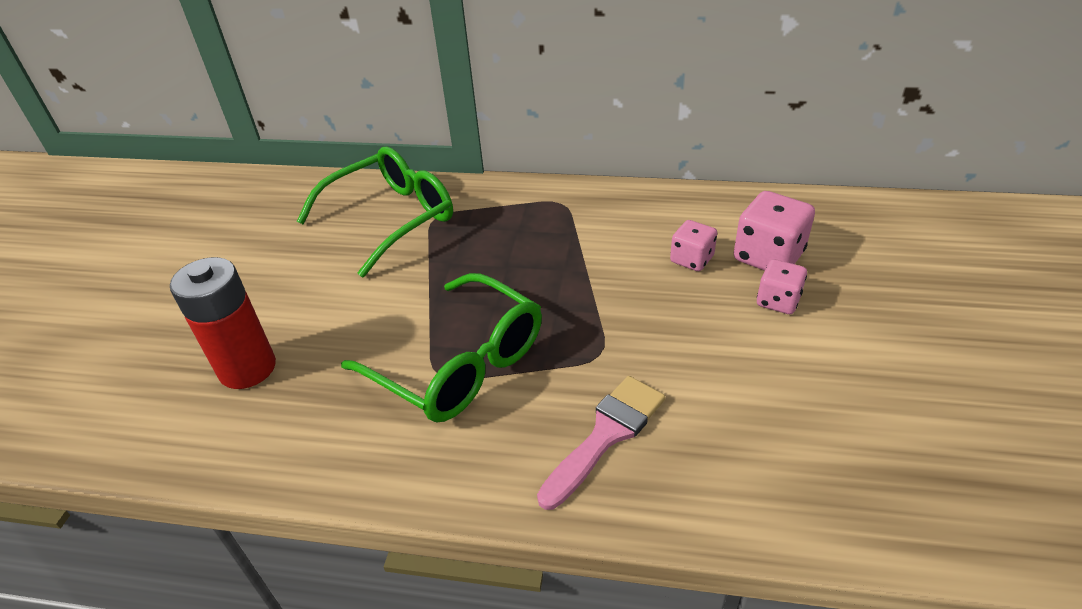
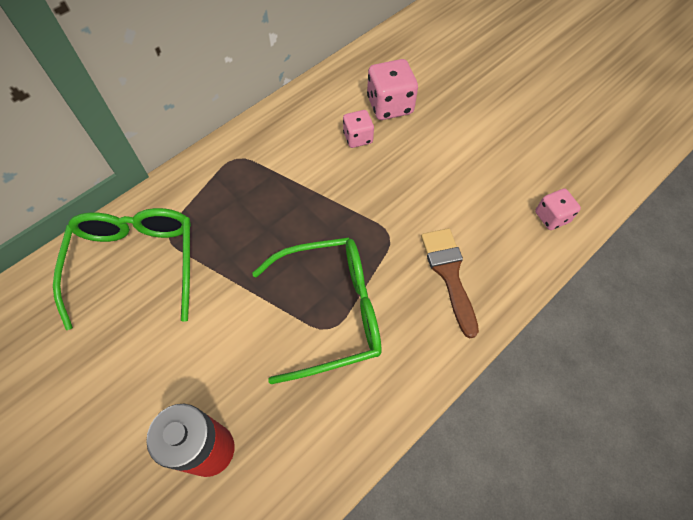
camera: 55 degrees left, 20 degrees up
(606, 435) = (449, 274): pink brush -> brown brush
(778, 301) = (425, 129): pink dice -> pink dice (551, 217)

